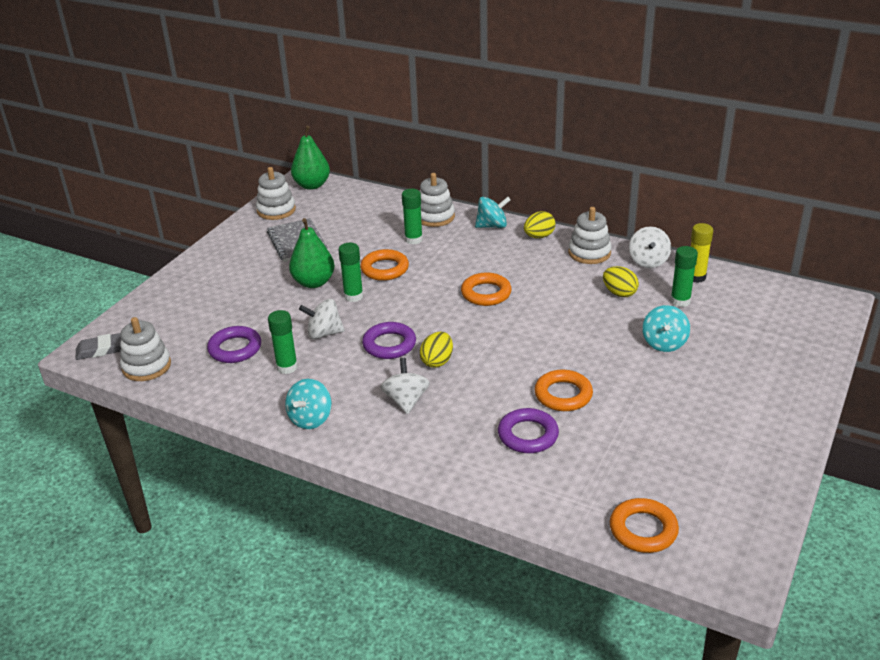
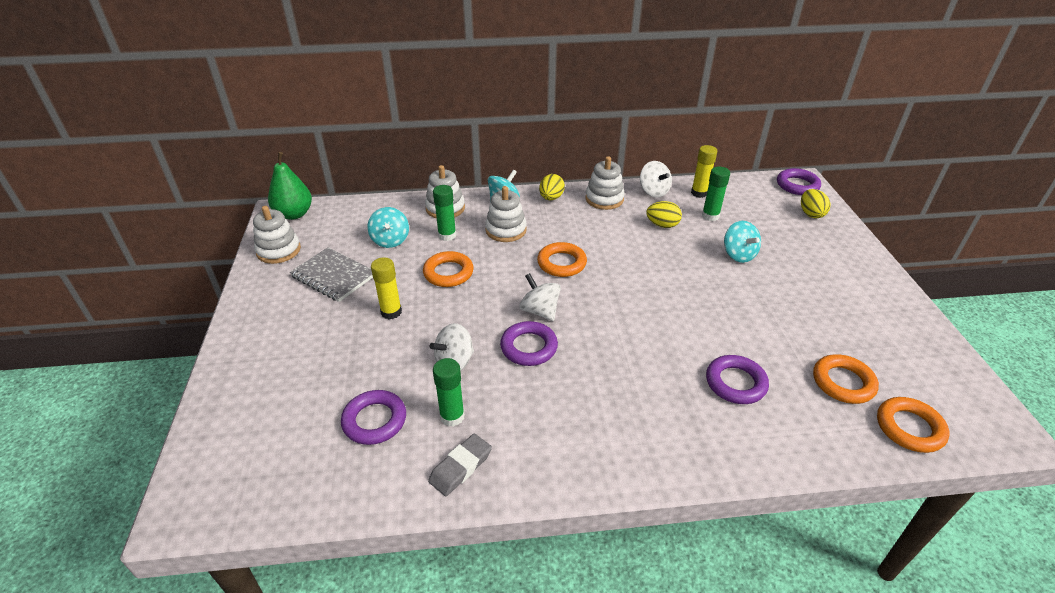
camera: 35 degrees left, 5 degrees up
(102, 349) = (204, 496): grey eraser -> grey eraser (460, 467)
(146, 366) = (285, 491): white stacking toy -> white stacking toy (506, 230)
(310, 419) = (533, 464): turquoise spinning top -> turquoise spinning top (390, 240)
(313, 282) = (391, 312): green pear -> yellow glue stick
(353, 296) = (445, 311): green glue stick -> none
(406, 401) = (602, 399): white spinning top -> white spinning top (540, 311)
(437, 361) = (588, 345): yellow egg -> yellow egg (811, 214)
(563, 395) = (720, 331): orange ring -> orange ring (843, 382)
(822, 304) = (797, 185): none -> purple ring

